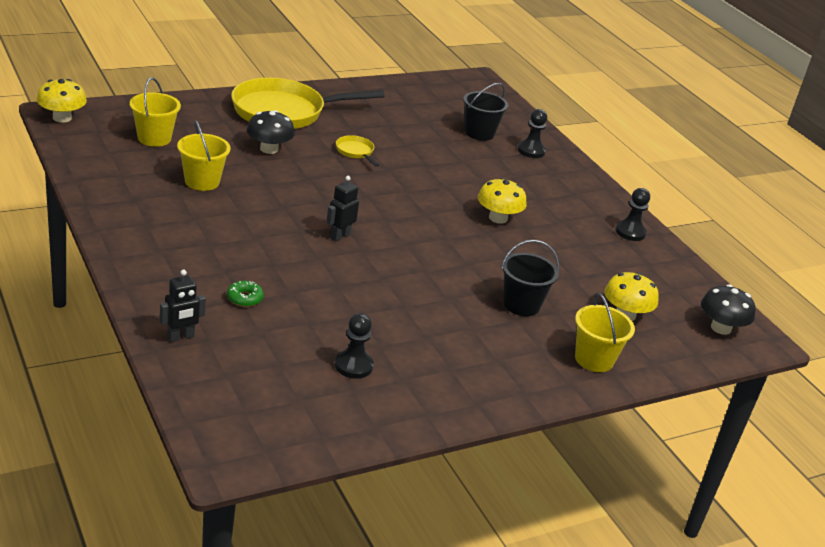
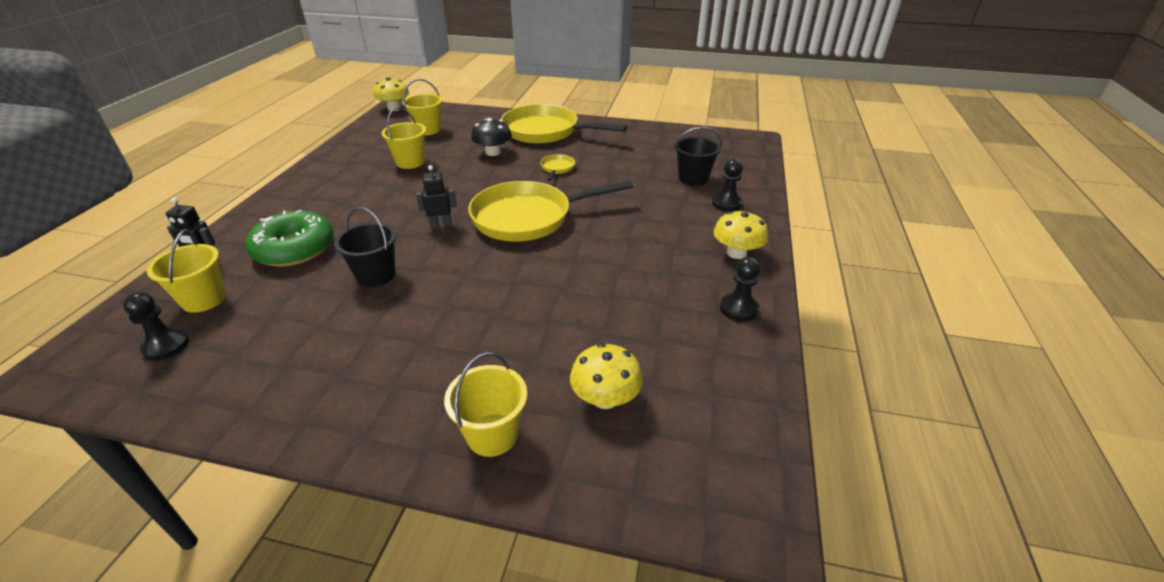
camera: 45 degrees right, 5 degrees up
(244, 298) = (294, 248): green donut -> green donut, size x2.42
(246, 365) = (204, 299): none -> yellow bucket
(353, 366) = (270, 334): black pawn -> black pawn (166, 346)
(401, 207) = (528, 217): none -> yellow pan
(498, 218) = (605, 251): yellow mushroom -> yellow mushroom (736, 253)
(521, 305) = (504, 340): black bucket -> black bucket (376, 275)
(721, 328) = (716, 472): black mushroom -> none

